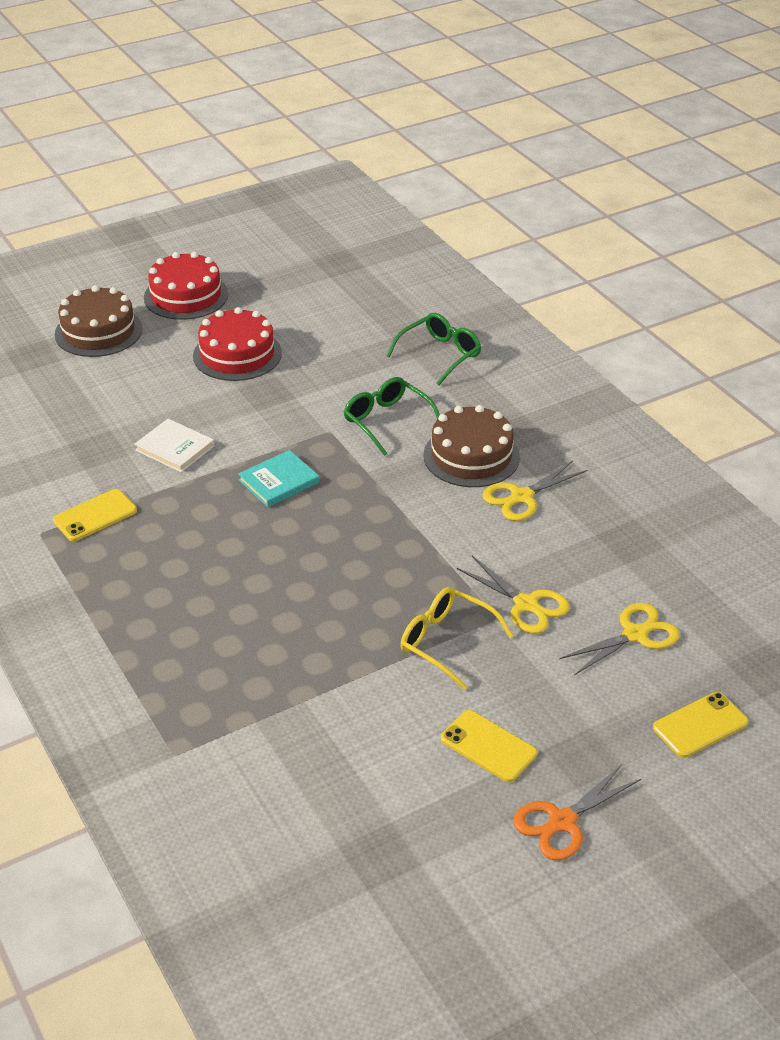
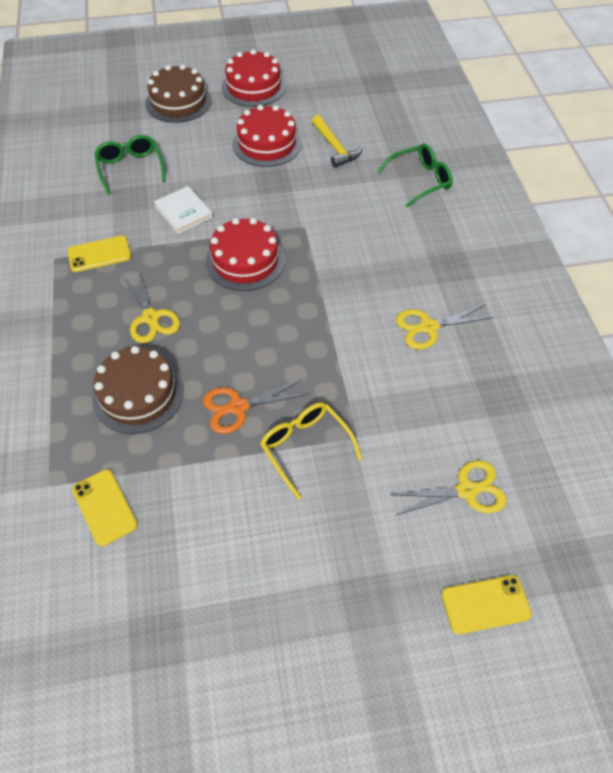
camera: 20 degrees right, 15 degrees up
(279, 481) = (245, 261): turquoise book -> red cake
(322, 341) = (335, 147): none -> yellow hammer
(387, 421) = (352, 229): green glasses -> green glasses (130, 168)
(471, 456) = (404, 278): brown cake -> brown cake (138, 394)
(488, 746) = (293, 562): yellow phone -> yellow phone (104, 507)
(526, 604) = (386, 431): yellow scissors -> yellow scissors (151, 318)
(562, 821) = (321, 663): orange scissors -> orange scissors (238, 407)

